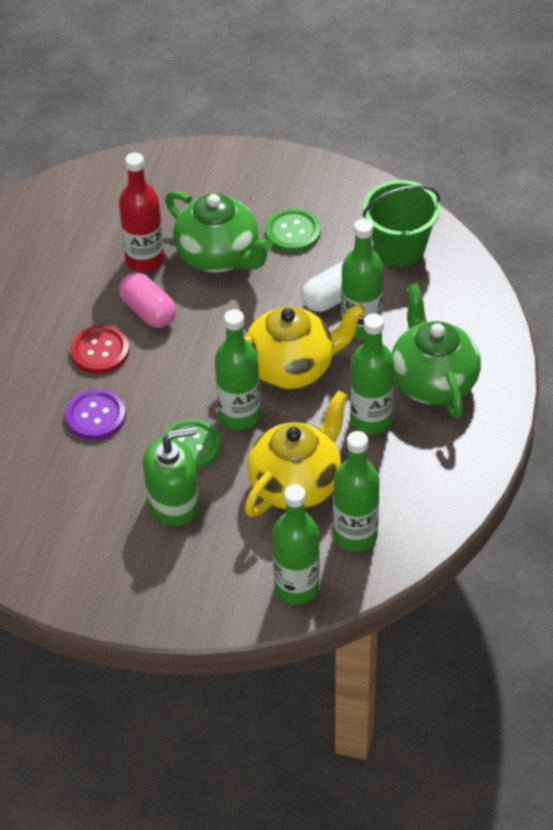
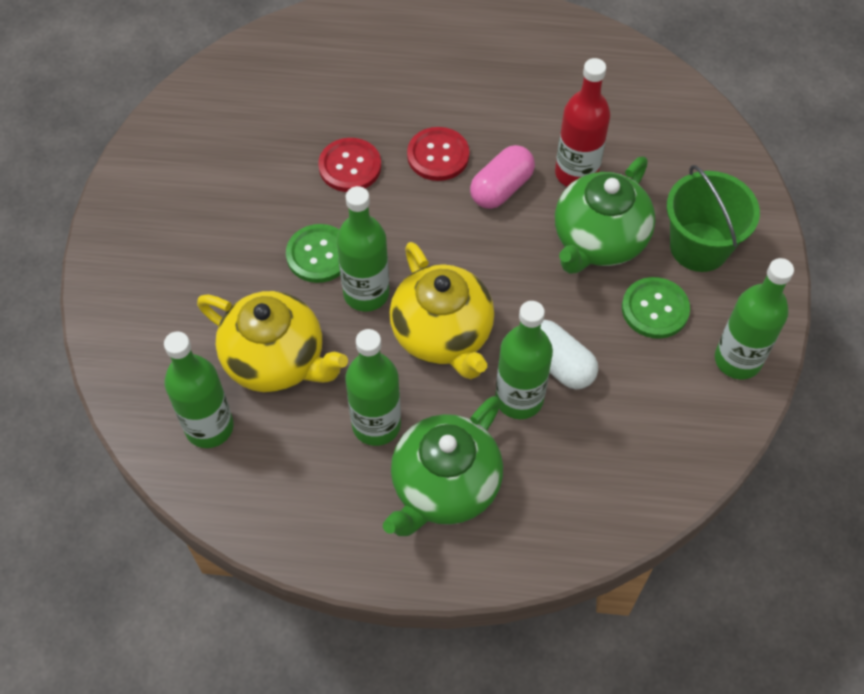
camera: 80 degrees right, 10 degrees up
(95, 416) = (350, 166): purple button -> red button
(173, 503) = (242, 251): green soap dispenser -> none
(296, 587) = (138, 378): green bottle -> green bottle (737, 360)
(399, 248) = (657, 427): green bucket -> green bucket (699, 247)
(433, 381) = (444, 487): green teapot -> green teapot turned 150 degrees clockwise

